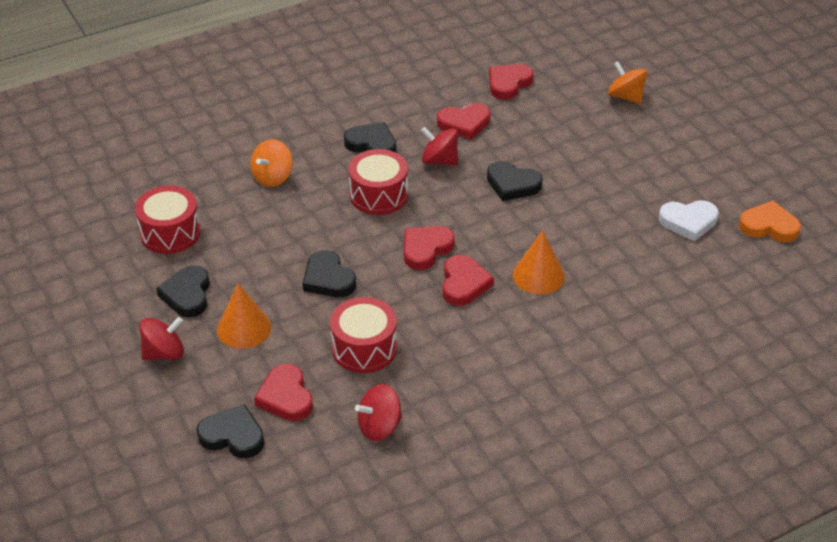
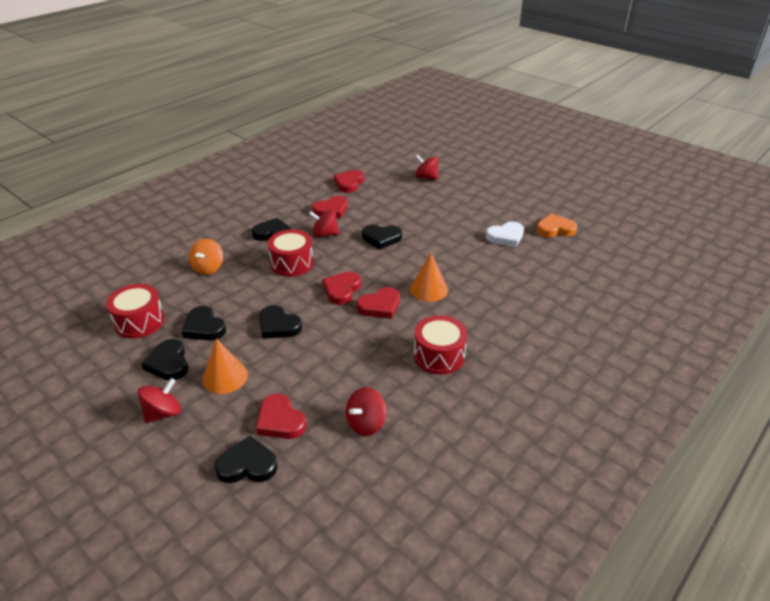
camera: 20 degrees left, 5 degrees down
(241, 259) = (204, 327): none -> black heart
(364, 348) = (327, 368): red drum -> red drum (439, 356)
(464, 284) = (380, 306): red heart -> red heart turned 75 degrees clockwise
(625, 97) = (426, 177): orange spinning top -> red spinning top

